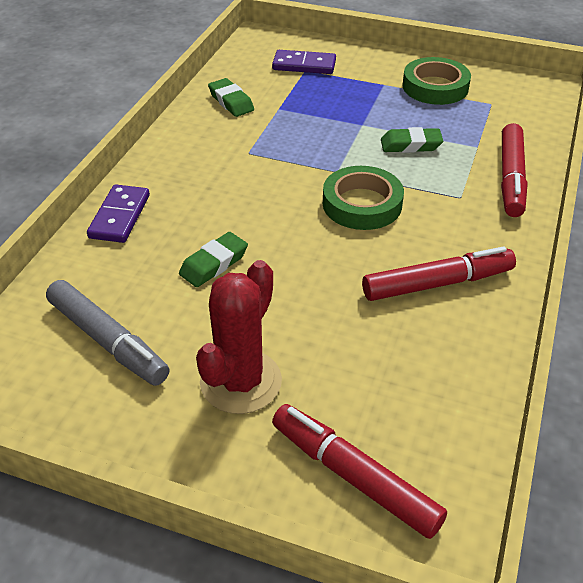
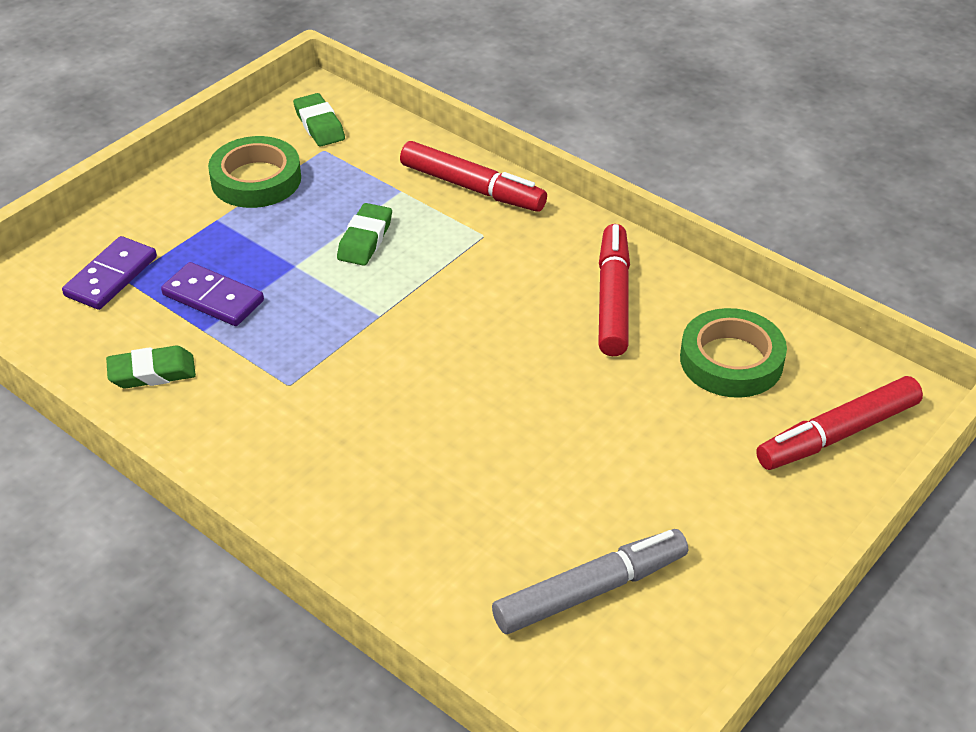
camera: 70 degrees left, 0 degrees up
(119, 216) = (356, 542): purple domino -> purple domino (213, 298)
(214, 264) = (498, 467): green eraser -> green eraser (319, 125)
(241, 382) = (695, 486): red cactus -> none
(362, 204) = (454, 313): green tape -> green tape (731, 360)

